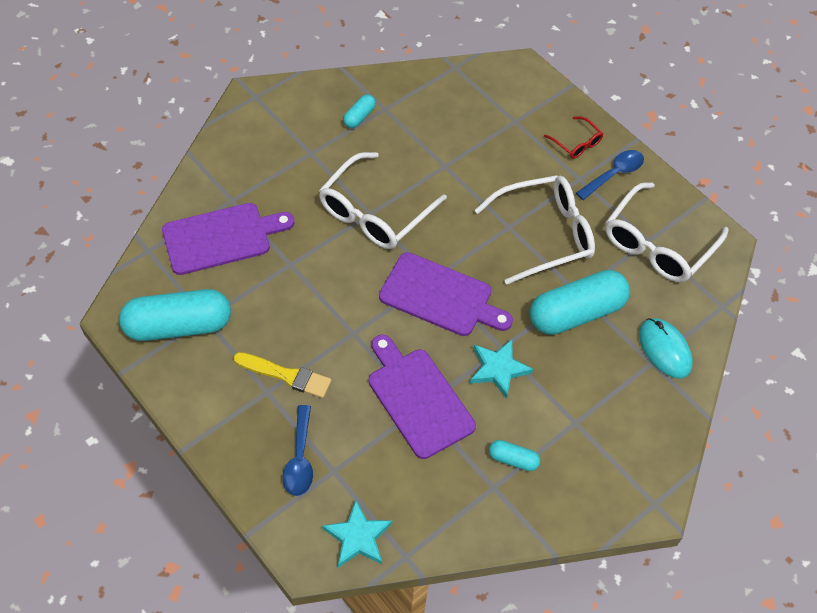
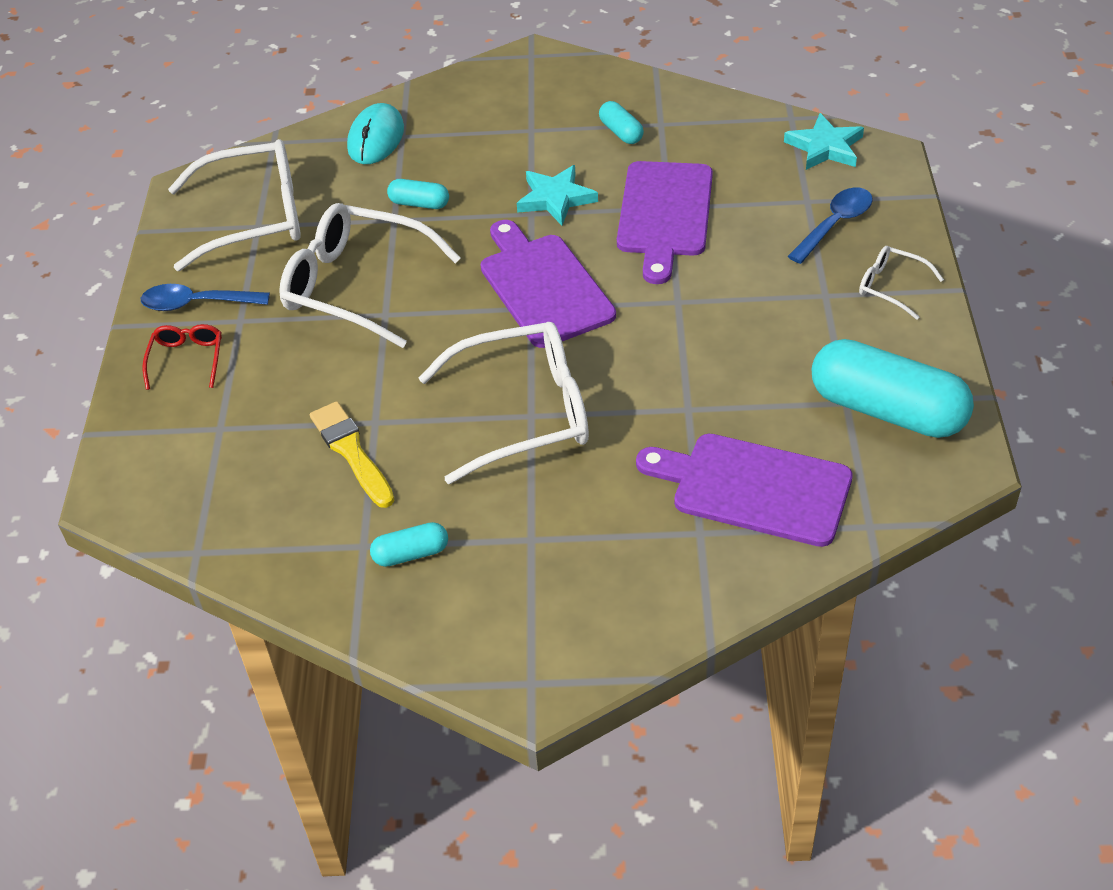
camera: 135 degrees left, 10 degrees down
(229, 423) = (891, 287): none -> white glasses
(286, 375) = (791, 299): yellow brush -> yellow brush (351, 452)
(576, 313) = (419, 204): turquoise capsule -> turquoise capsule, size x0.46

